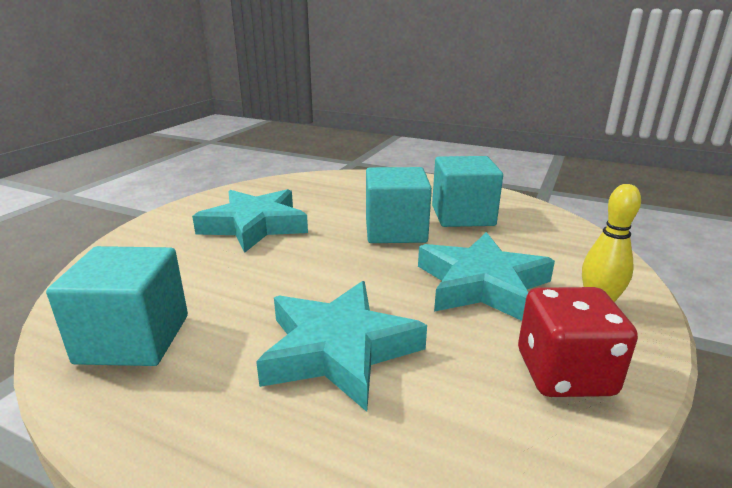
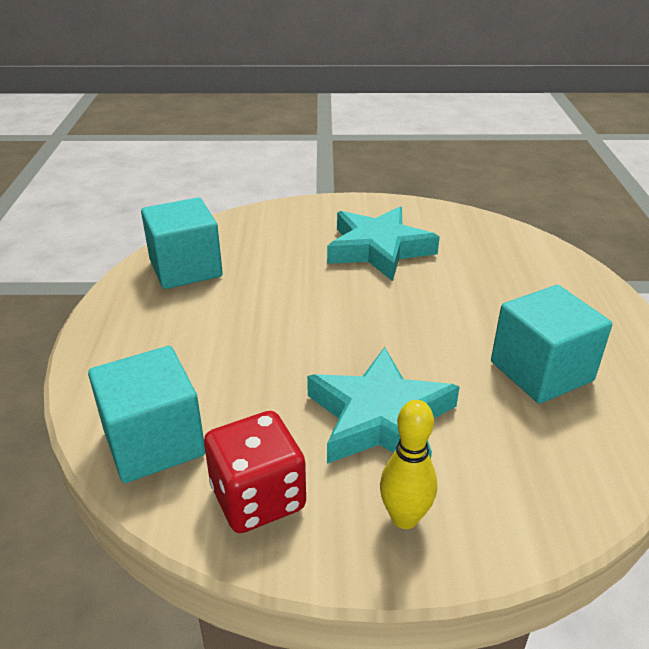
camera: 65 degrees right, 10 degrees up
(339, 349) = (221, 358): turquoise star -> none
(395, 231) = (448, 331): turquoise cube -> turquoise cube (154, 442)

